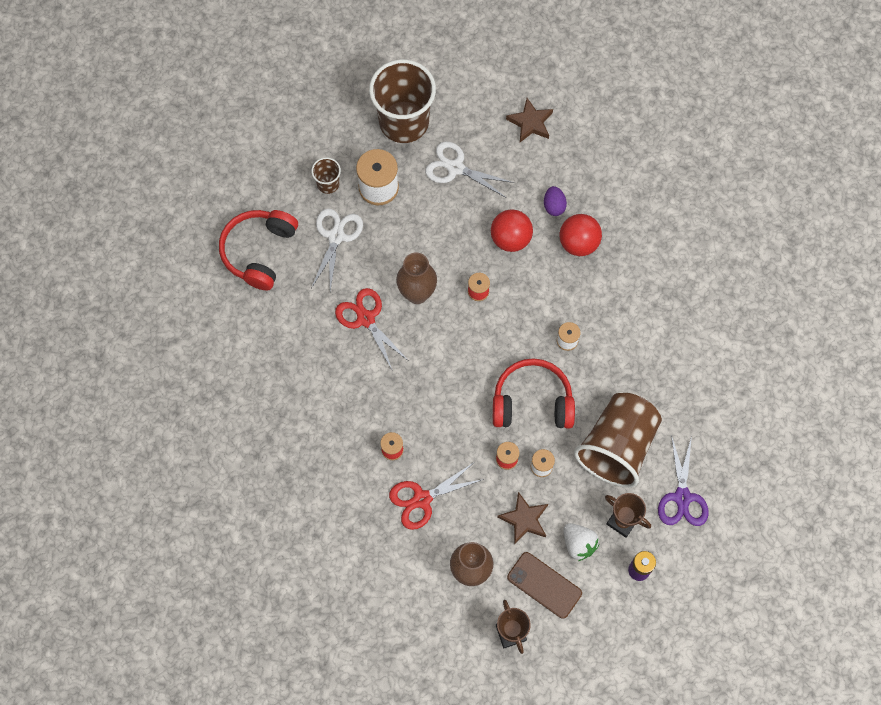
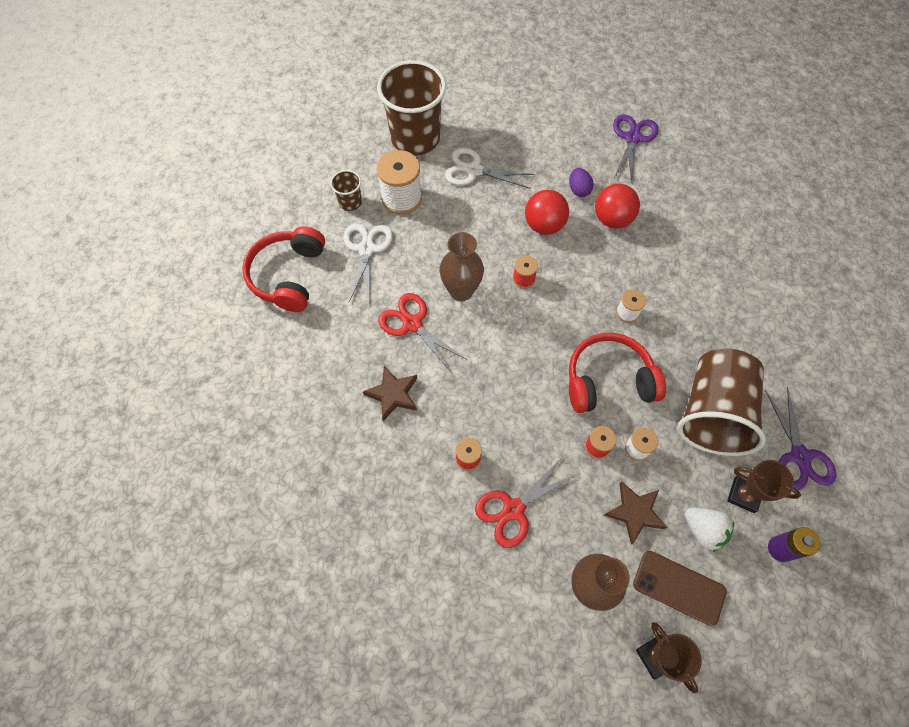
camera: 10 degrees left, 5 degrees down
(530, 122) = (536, 122): brown star -> brown star (393, 394)
(623, 156) = (632, 138): none -> purple scissors

